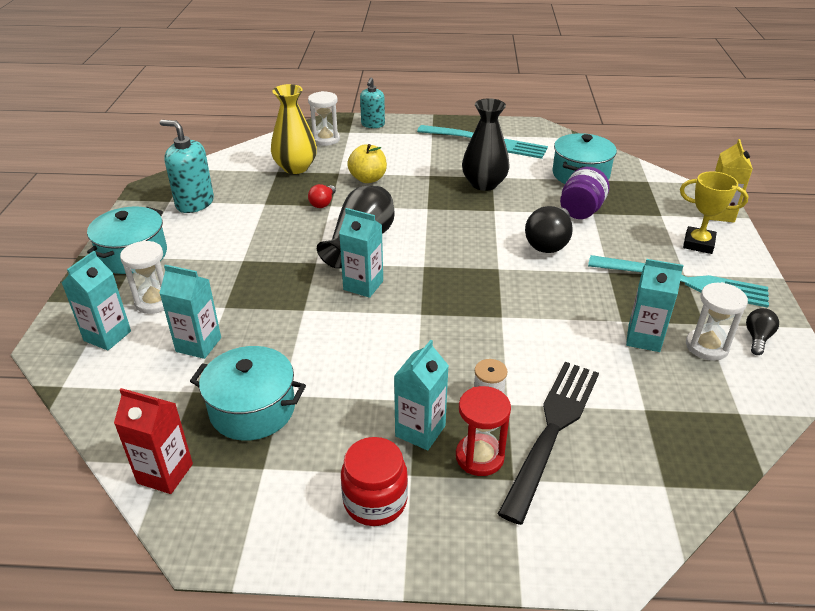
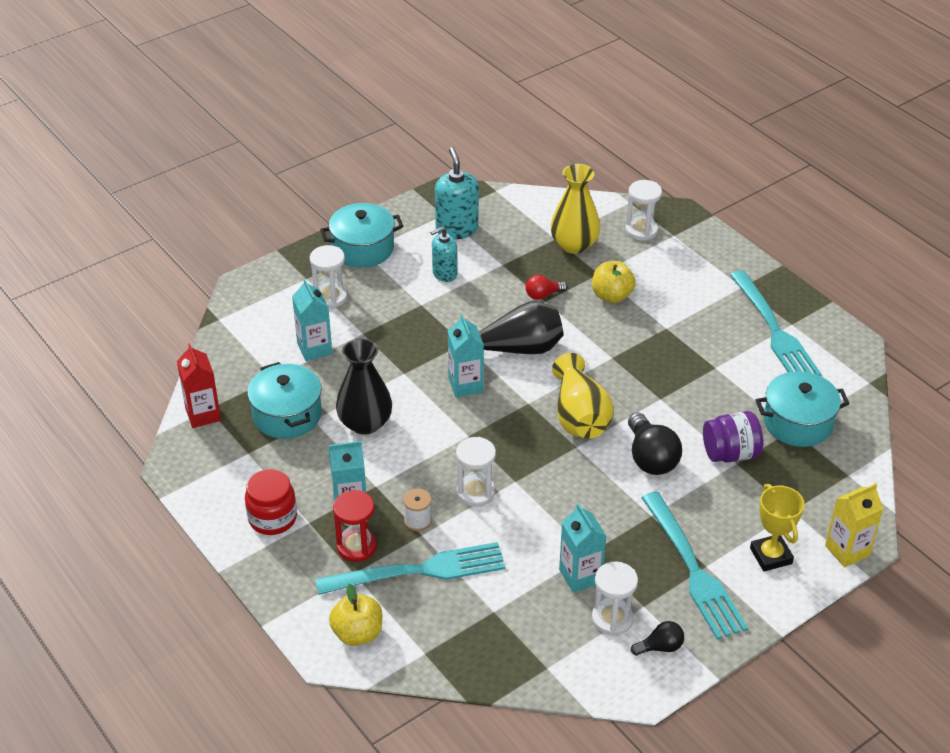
camera: 50 degrees right, 5 degrees up
(107, 336) = (277, 302): turquoise carton -> none
(373, 124) = (707, 240): turquoise soap dispenser -> turquoise soap dispenser (444, 273)
(468, 251) = (579, 416): none -> yellow vase
(484, 184) = (696, 369): black vase -> black vase (365, 423)
(491, 344) = (475, 492): none -> white hourglass
(549, 243) = (650, 458): black light bulb -> black light bulb turned 90 degrees counterclockwise
(552, 431) = (418, 571): black fork -> turquoise fork
(599, 523) = (357, 633): none -> yellow apple

